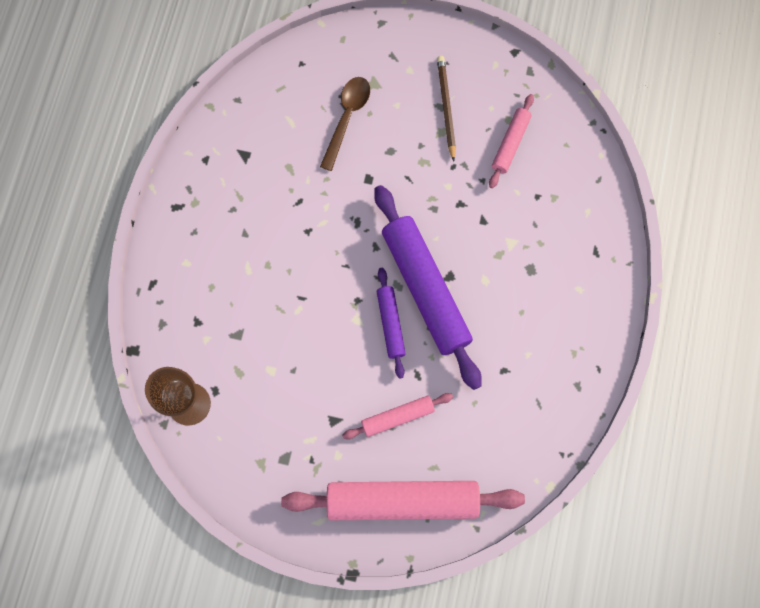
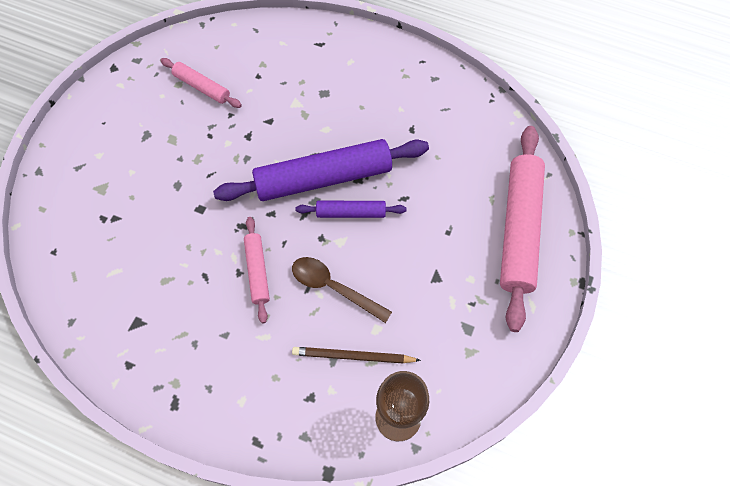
camera: 80 degrees left, 10 degrees down
(347, 118) = (130, 218): brown spoon -> brown spoon (334, 287)
(397, 417) = (441, 221): pink rolling pin -> pink rolling pin (257, 271)
(446, 107) = (148, 131): brown pencil -> brown pencil (353, 356)

